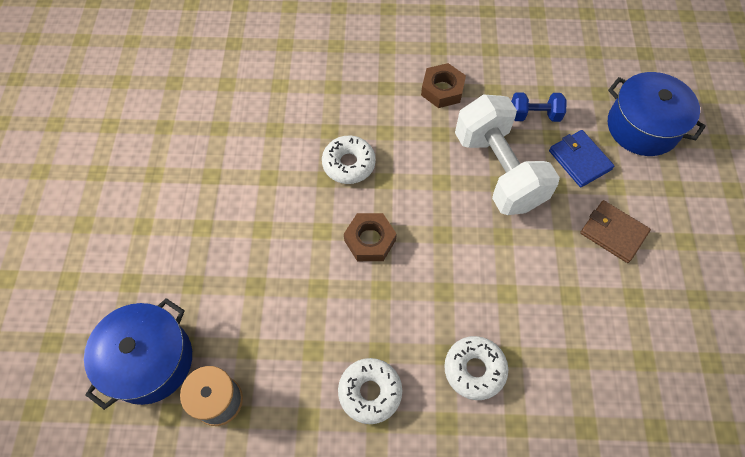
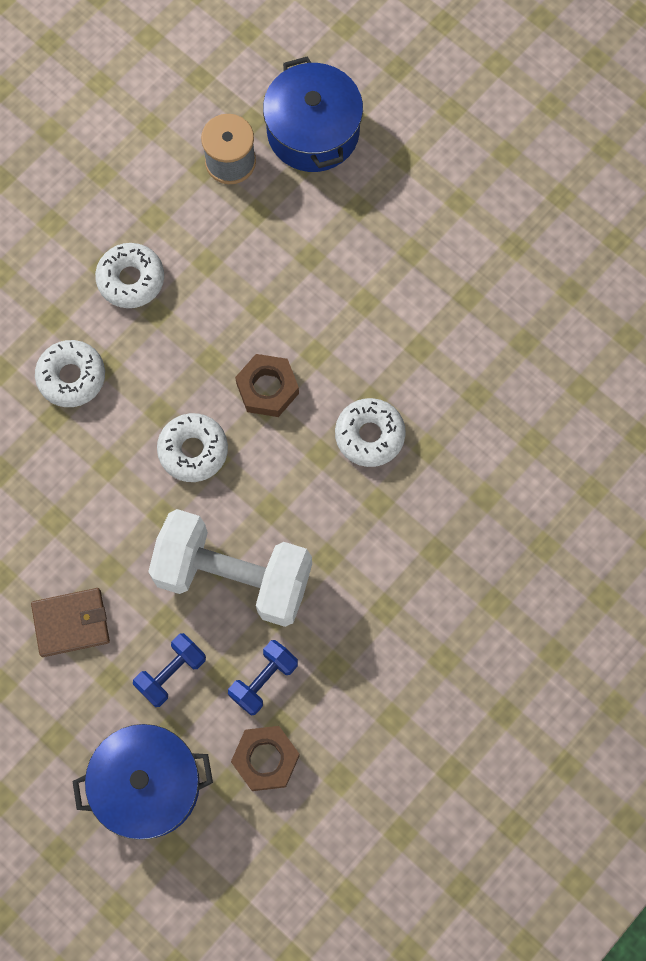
camera: 130 degrees right, 10 degrees up
(442, 90) = (381, 611): brown nut -> brown nut (265, 759)
(449, 251) = (193, 450): none -> white donut
(579, 160) = (171, 673): blue wallet -> blue dumbbell

